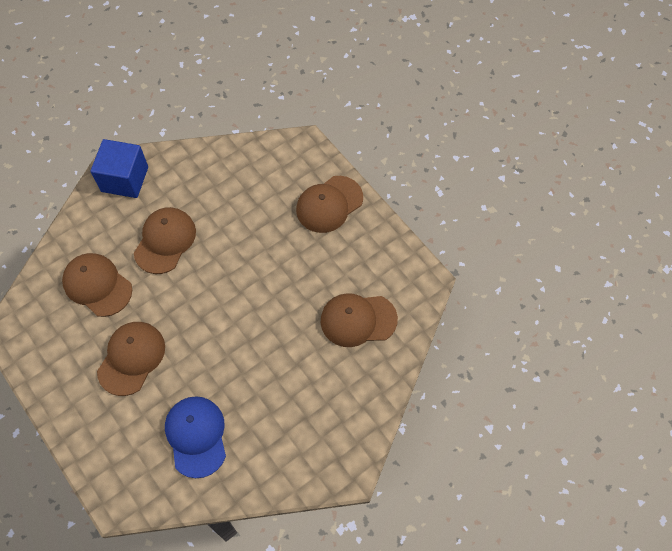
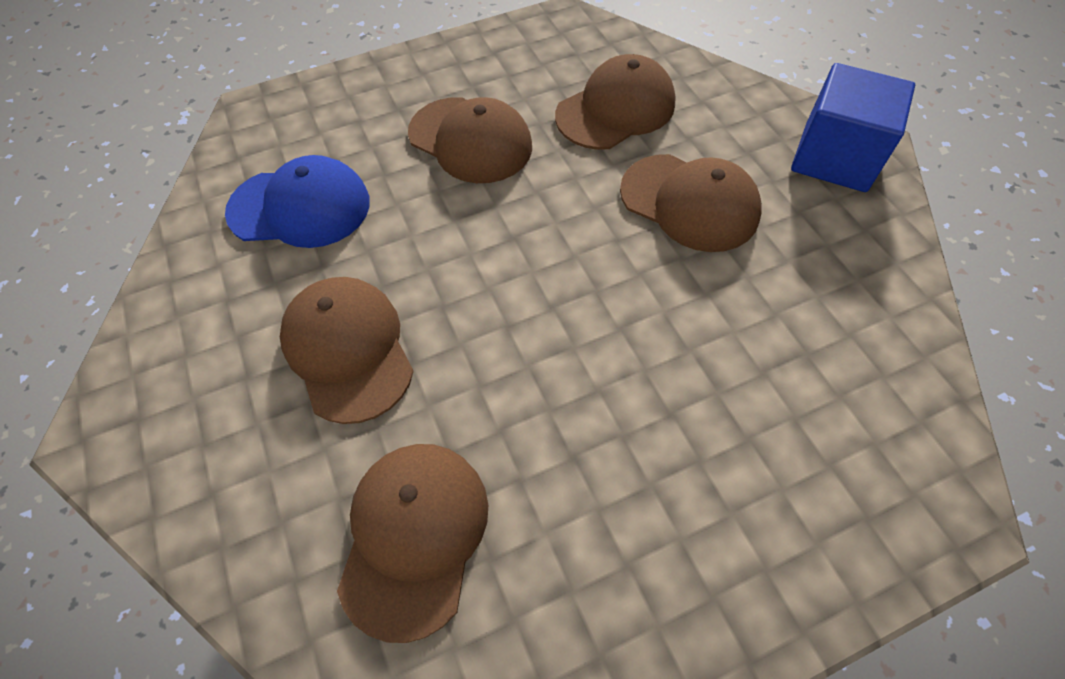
camera: 105 degrees right, 5 degrees down
(329, 204) = (755, 539): brown cap -> brown cap (348, 350)

